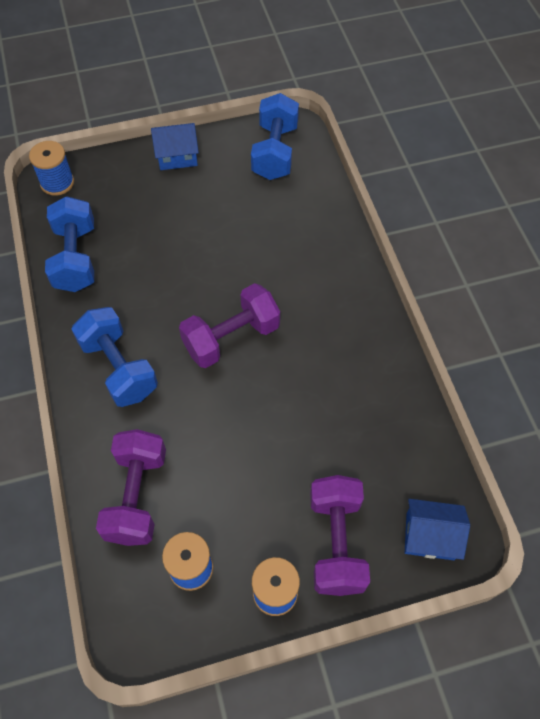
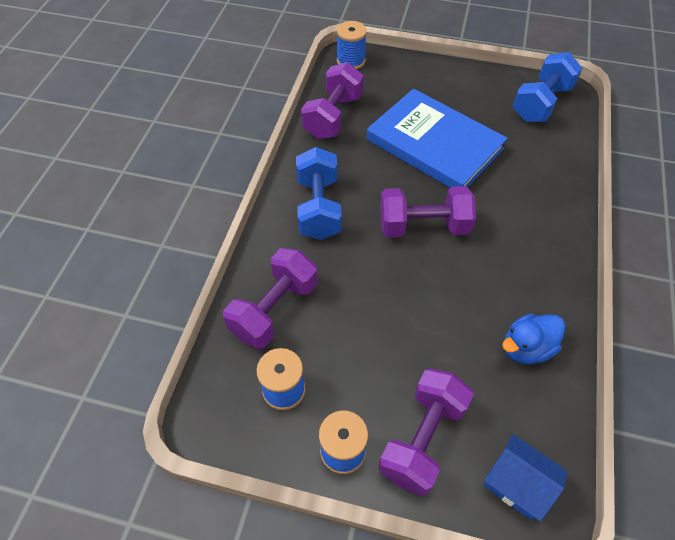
camera: 30 degrees right, 5 degrees down
(76, 258) = (333, 117): blue dumbbell -> purple dumbbell
(177, 156) = (455, 76): blue house -> none
(196, 243) = (434, 144): none -> blue book
(380, 412) = (526, 348): none -> blue duck

